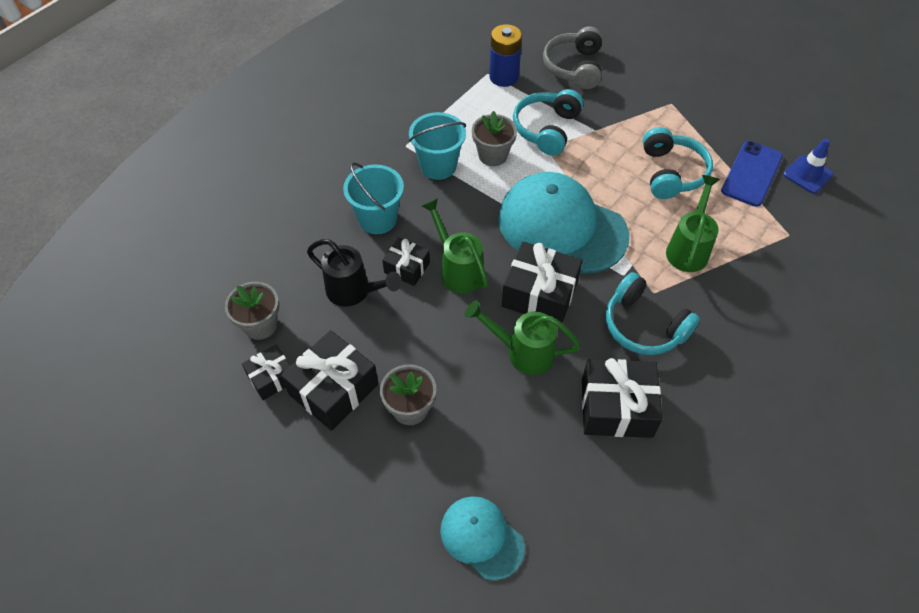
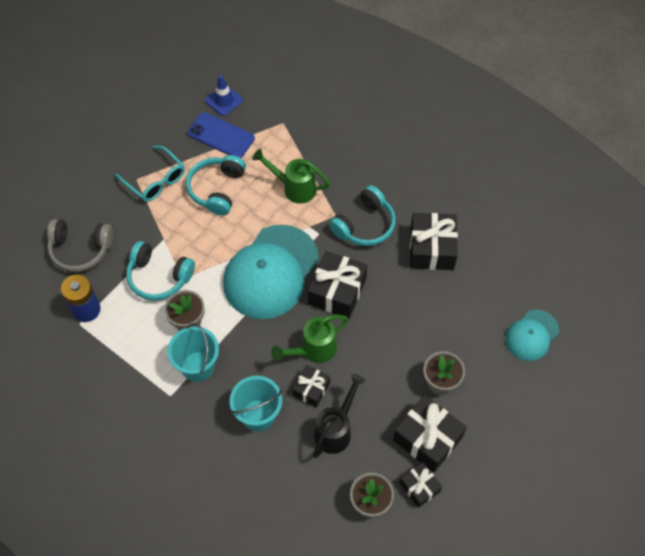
camera: 90 degrees left, 5 degrees up
(522, 352) = (389, 305): green watering can -> none
(671, 173) = (217, 189): turquoise headphones -> turquoise headphones turned 75 degrees counterclockwise
(673, 119) = (155, 180): none -> turquoise glasses

